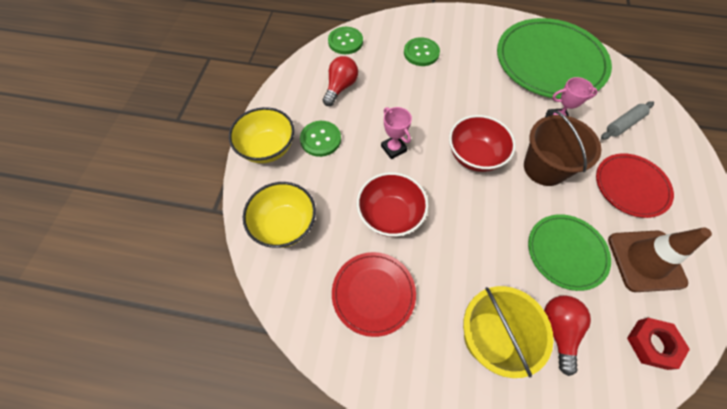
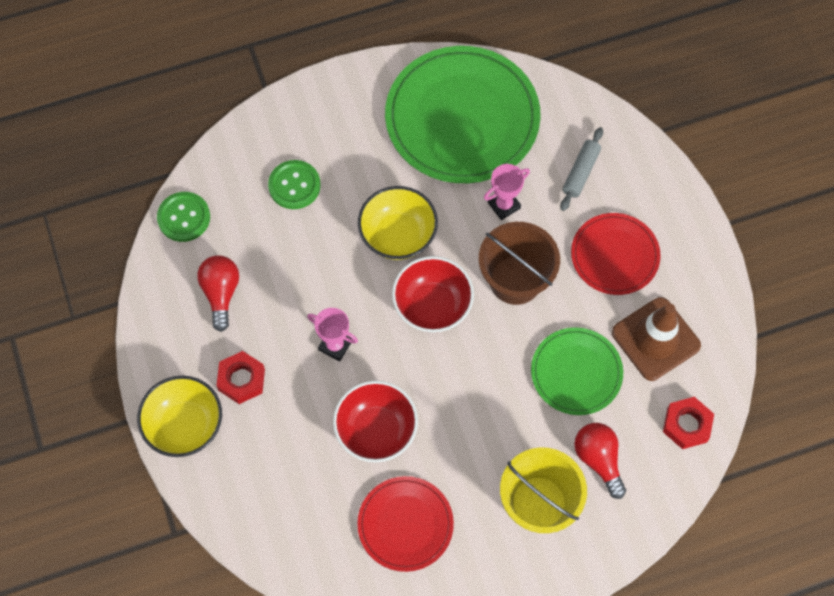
camera: 30 degrees left, 5 degrees up
(284, 225) = (268, 505): yellow bowl -> yellow bowl (398, 235)
(320, 139) = (241, 379): green button -> red nut

